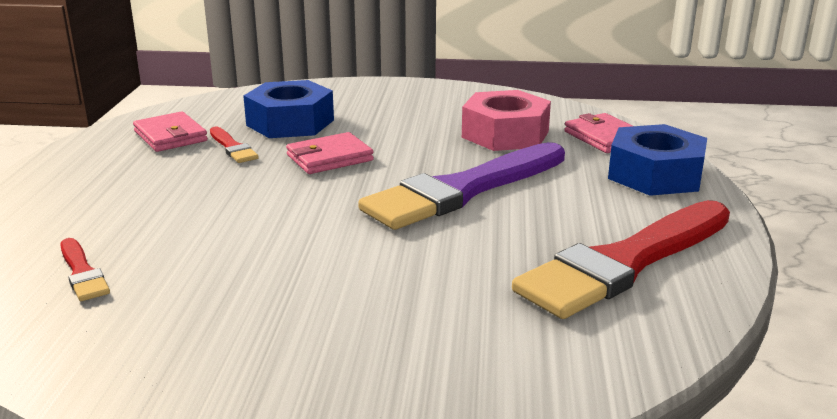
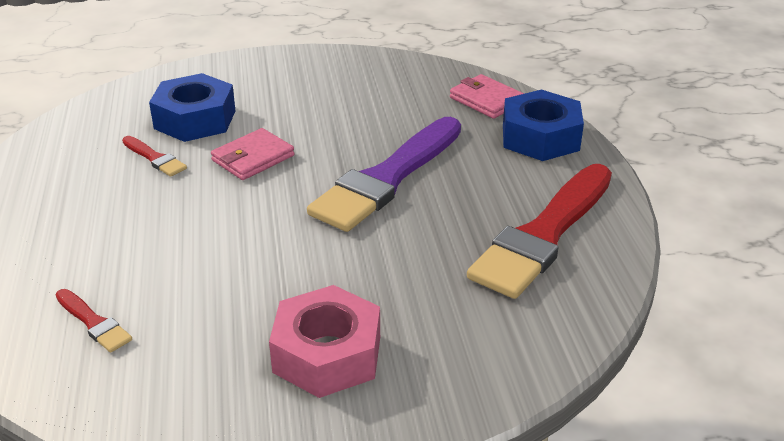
camera: 15 degrees left, 10 degrees up
(170, 136) = (85, 152): pink wallet -> none
(505, 134) = (399, 107): pink nut -> pink nut (327, 354)

